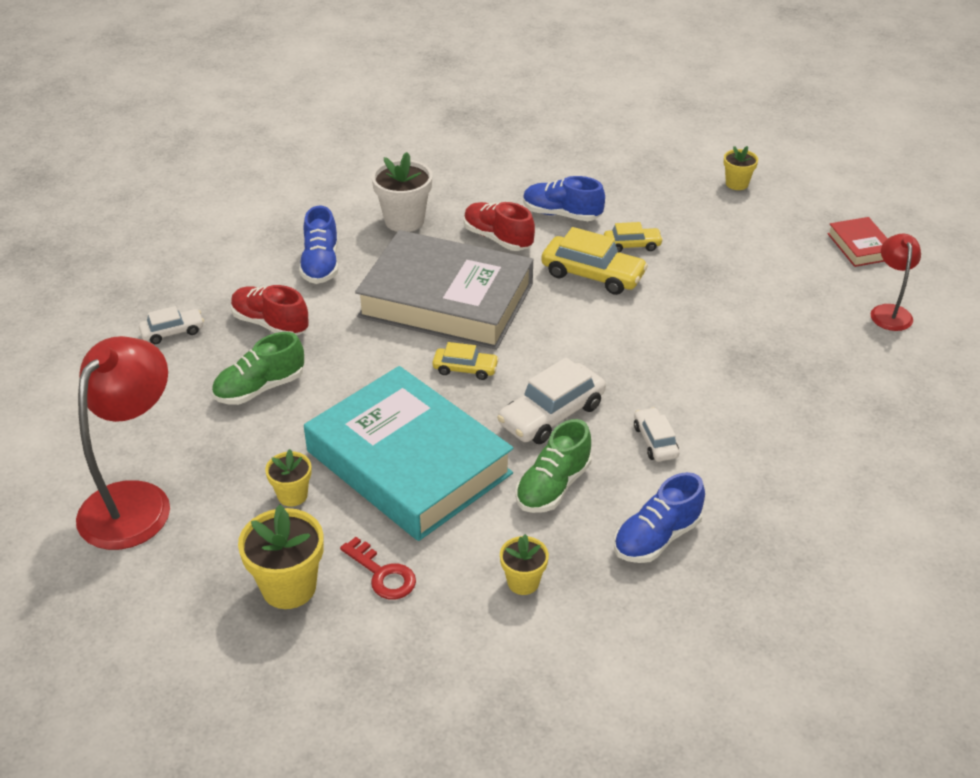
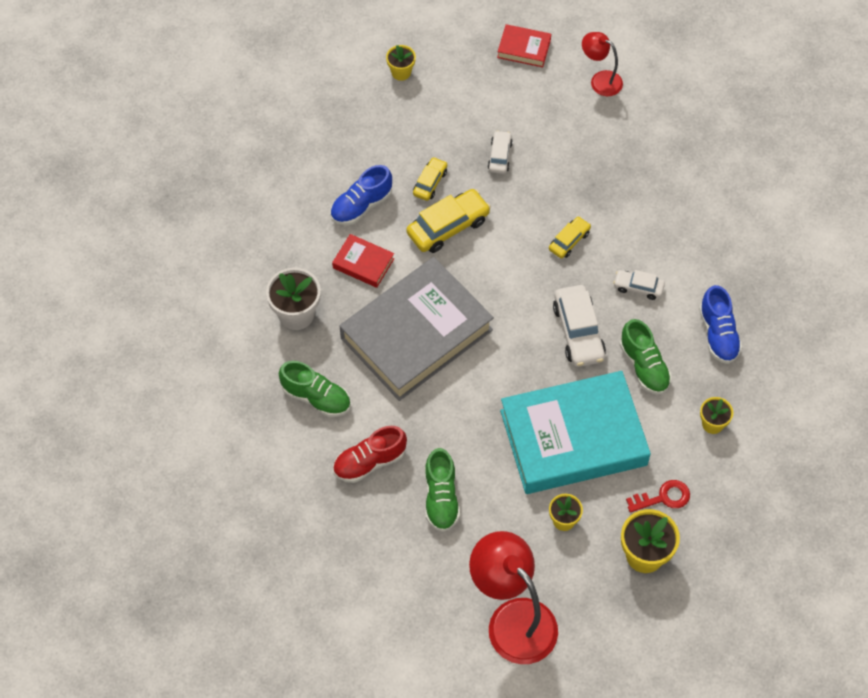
camera: 60 degrees left, 20 degrees up
(173, 332) = (336, 532): white car -> white car (500, 156)
(321, 265) = (316, 397): blue shoe -> green shoe
(465, 369) = (501, 359): yellow car -> yellow car (569, 241)
(498, 238) = (363, 263): red shoe -> red book

